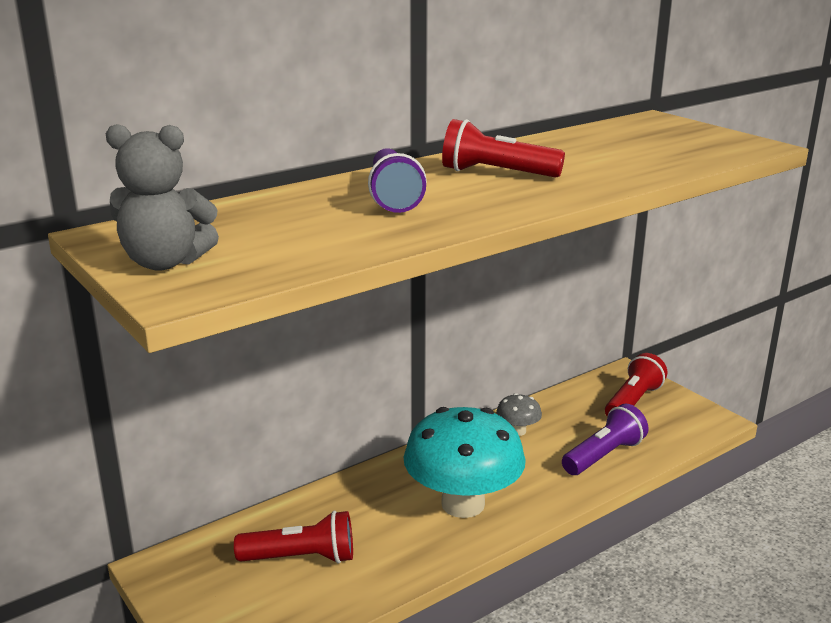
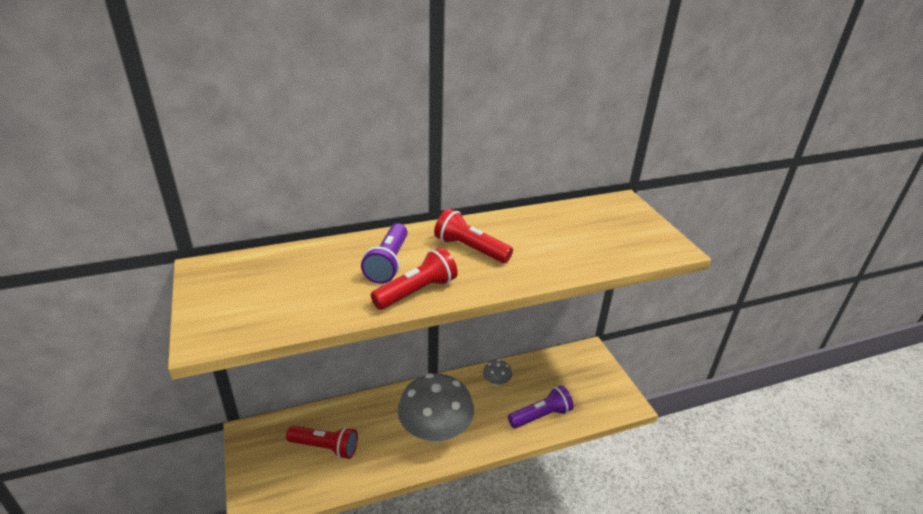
camera: 15 degrees right, 10 degrees up
(165, 263) = (216, 305): grey teddy bear -> none
(463, 504) = (435, 432): turquoise mushroom -> grey mushroom
(633, 402) = (582, 376): red flashlight -> red flashlight (417, 292)

